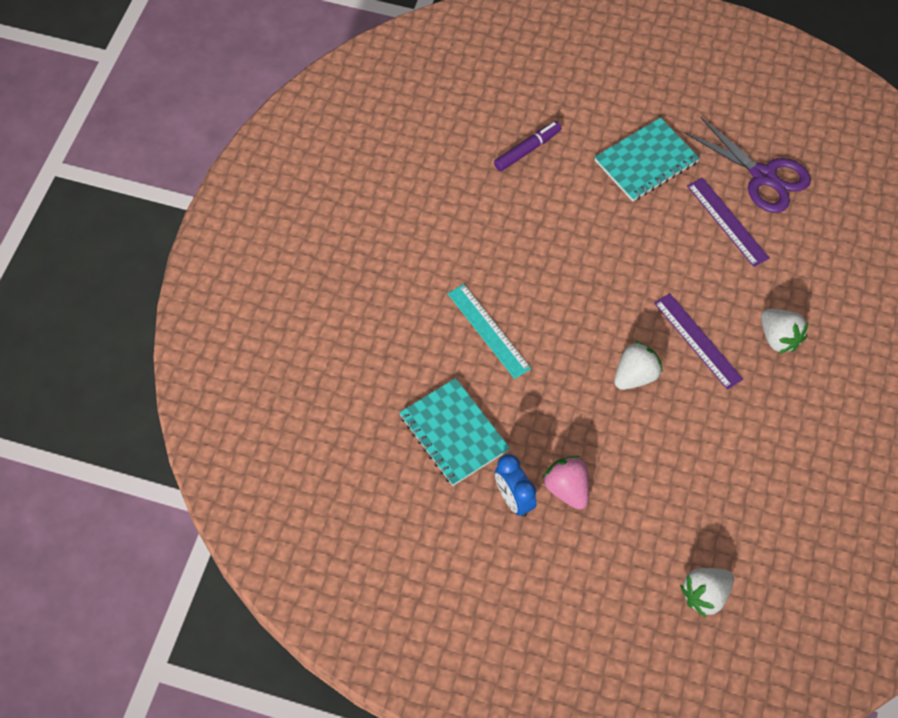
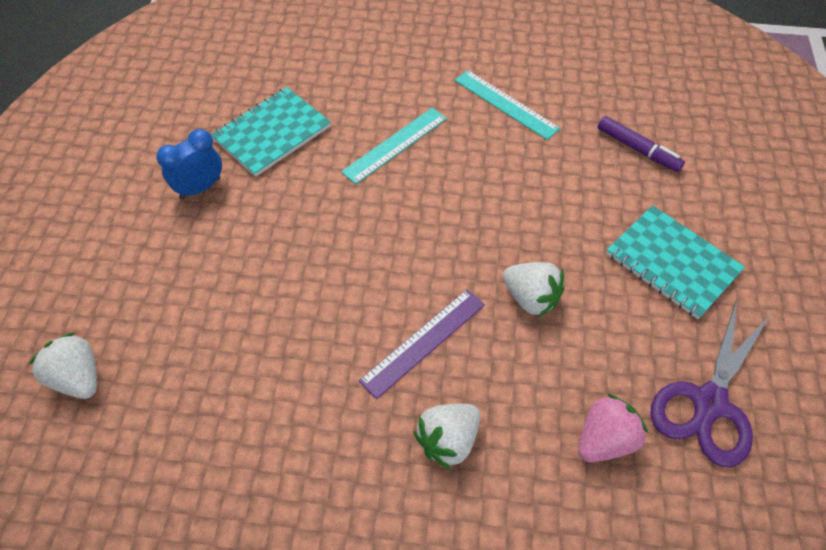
camera: 80 degrees right, 5 degrees down
(453, 233) = (506, 104): none -> turquoise ruler
(567, 489) = (213, 231): pink strawberry -> pink strawberry (604, 440)
(635, 376) = (362, 280): white strawberry -> white strawberry (531, 298)
(727, 222) = (615, 362): purple ruler -> none

